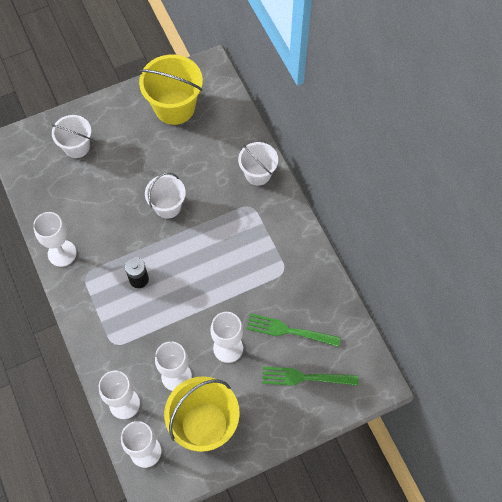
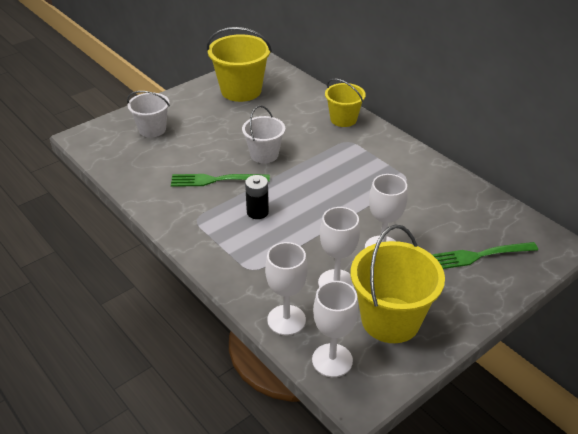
camera: 15 degrees left, 25 degrees down
(62, 253) = (163, 207): white goblet -> none
(258, 174) = (343, 119): white bucket -> yellow bucket
(289, 331) = (439, 222): green fork -> green fork (215, 180)

